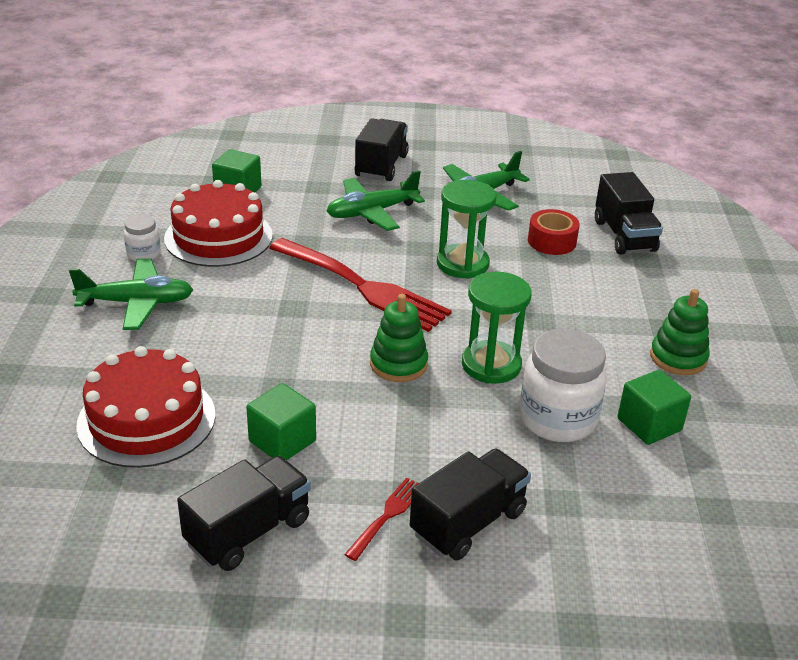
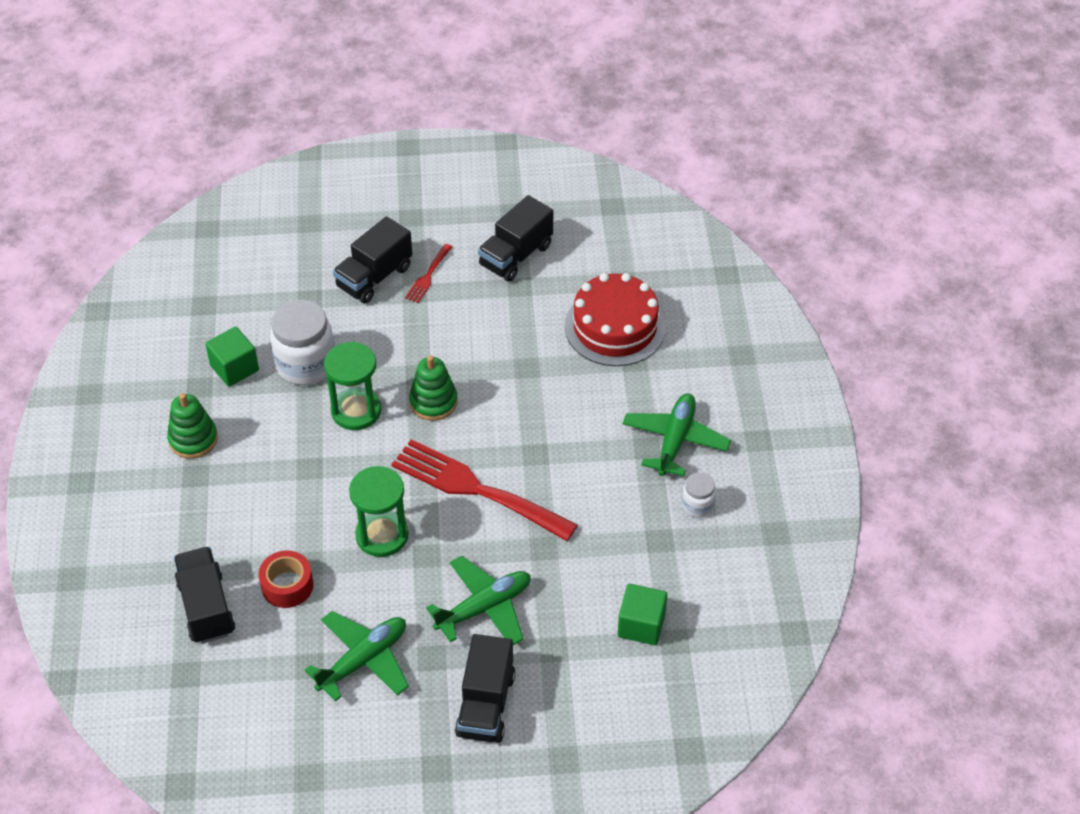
camera: 175 degrees right, 15 degrees up
(136, 303) = (675, 440): green plane -> green plane turned 120 degrees clockwise
(218, 237) = (635, 542): red cake -> none
(282, 441) = (511, 321): green cube -> none

